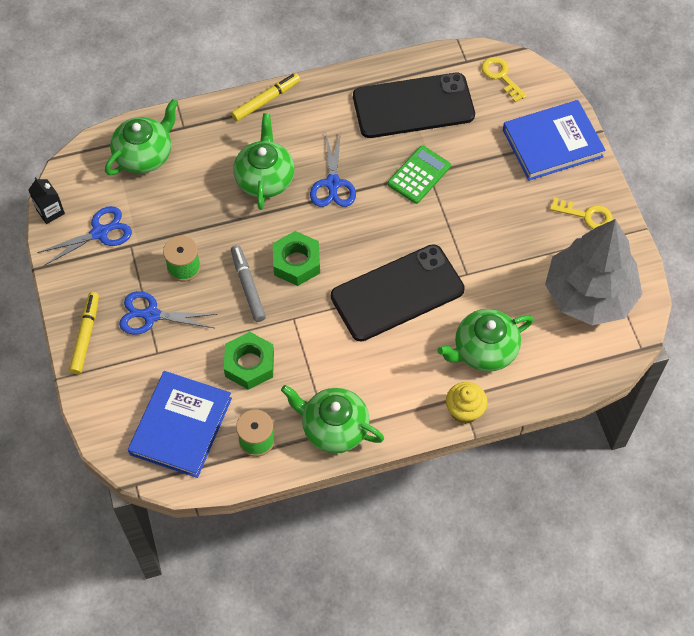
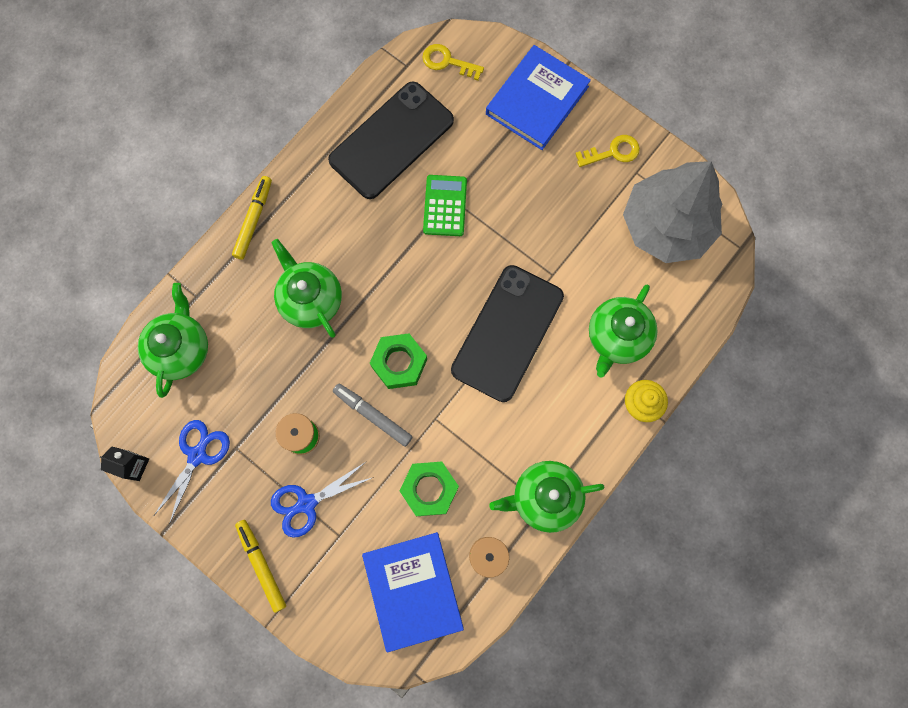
camera: 35 degrees left, 15 degrees up
(333, 184) = (375, 264): blue scissors -> none

